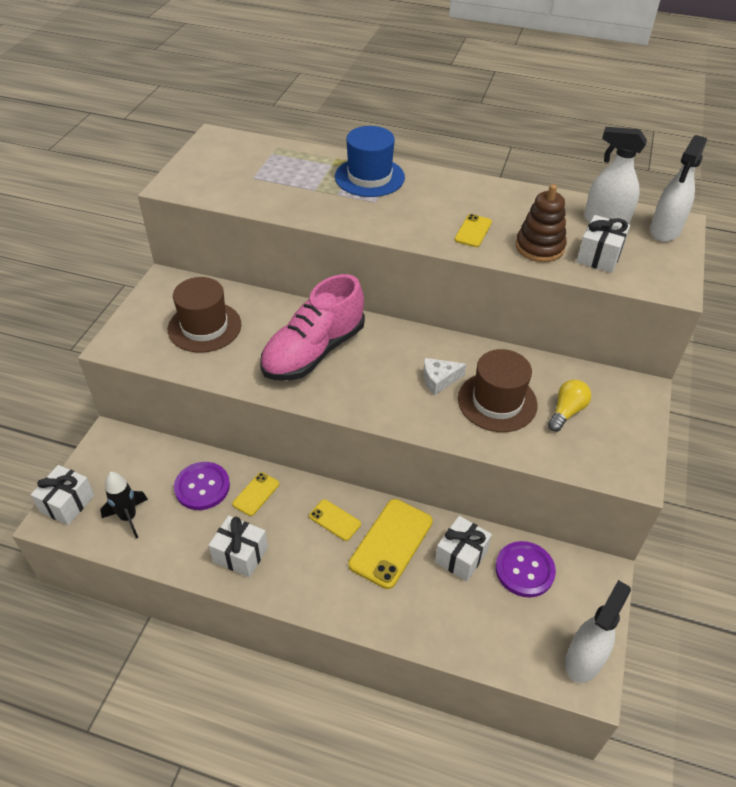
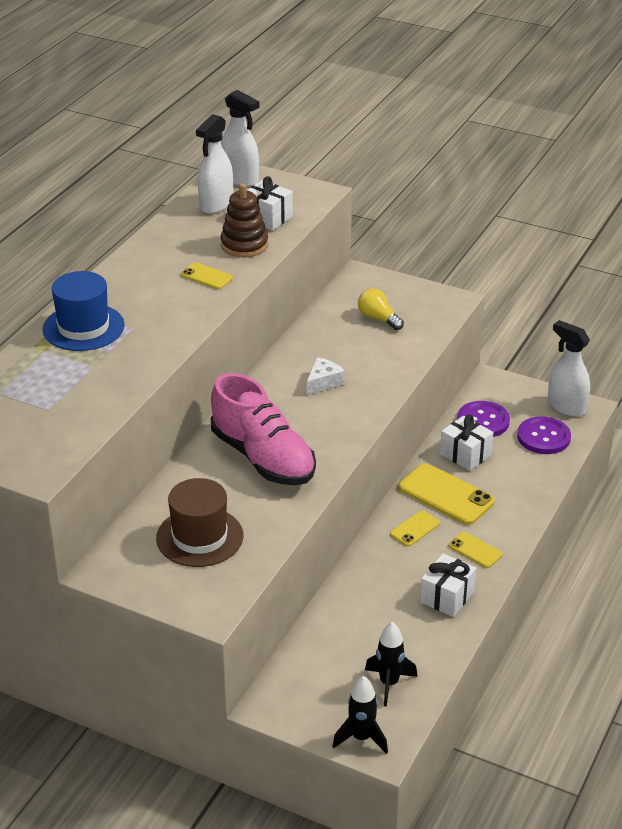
camera: 80 degrees left, 10 degrees down
(67, 503) = (361, 738): white gift -> black rocket
(202, 487) = (357, 624): purple button -> purple button (543, 437)
(256, 494) = (373, 582): yellow phone -> yellow phone (475, 550)
(439, 380) = (323, 382): white cheese -> white cheese turned 135 degrees counterclockwise
(497, 402) = (358, 353): brown hat -> none

